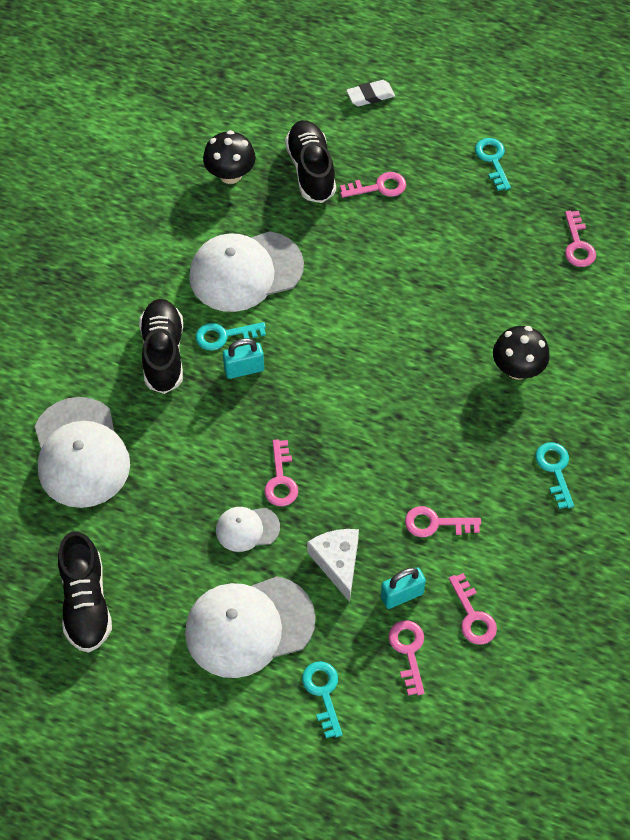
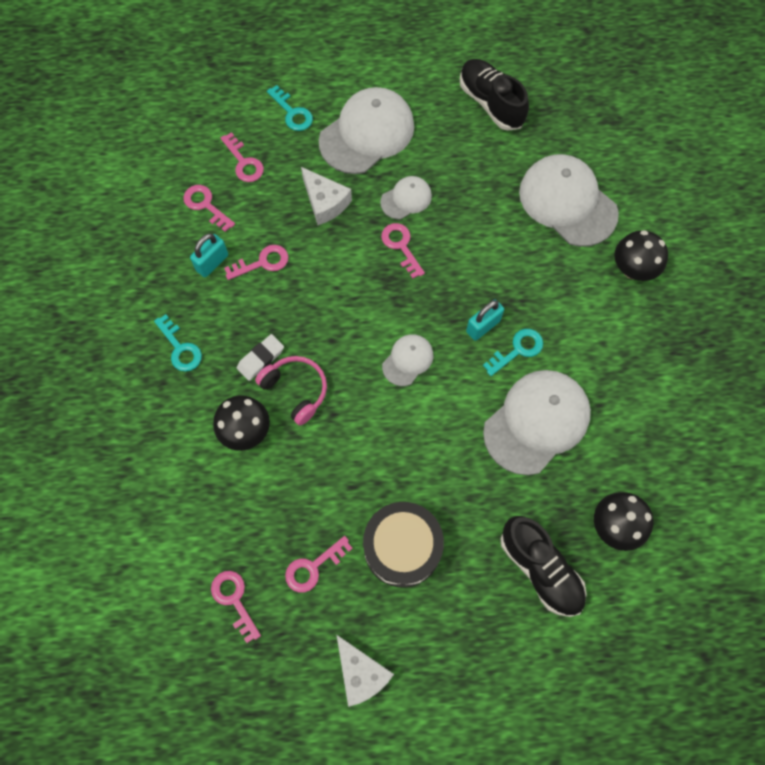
camera: 155 degrees right, 10 degrees up
(64, 361) = (633, 269): none -> black mushroom
(163, 353) = (558, 311): black shoe -> none
(333, 368) = (407, 360): none -> white cap
(370, 96) = (532, 704): white eraser -> white eraser (261, 359)
(378, 187) = (463, 579): pink key -> pink key (313, 567)
(402, 595) = (265, 198): turquoise padlock -> turquoise padlock (212, 263)
(417, 227) = (402, 548): none -> black drum
(454, 385) = (296, 390): none -> pink headphones
(493, 160) = (361, 673): turquoise key -> white cheese

